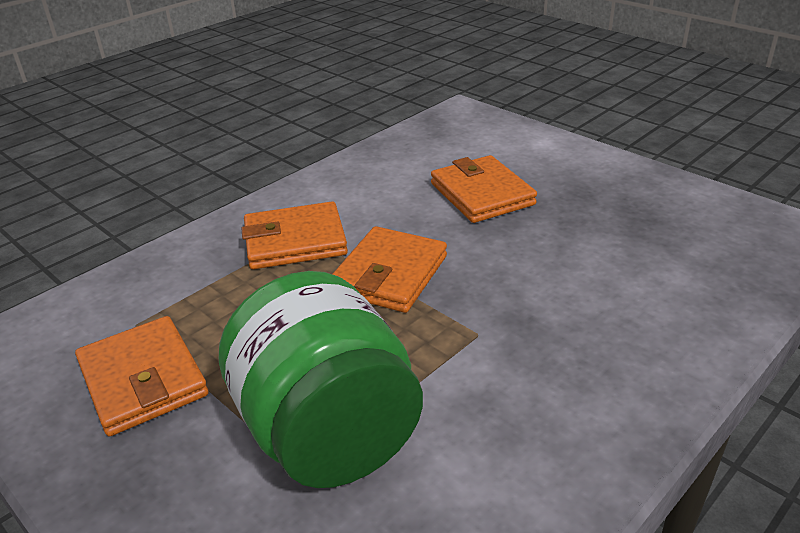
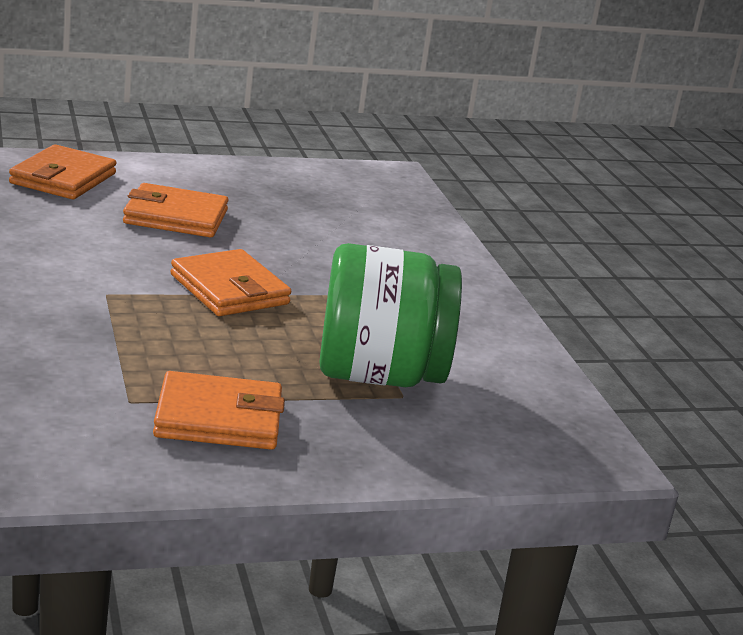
camera: 65 degrees left, 10 degrees down
(295, 241) = (114, 301): orange wallet -> orange wallet (63, 178)

